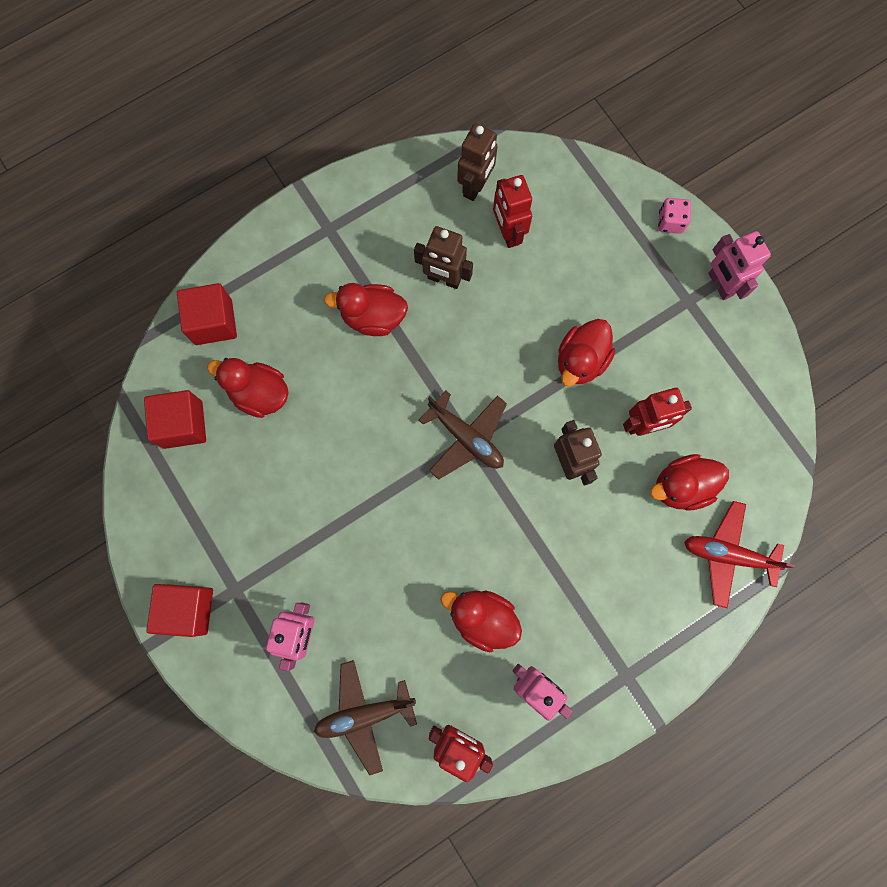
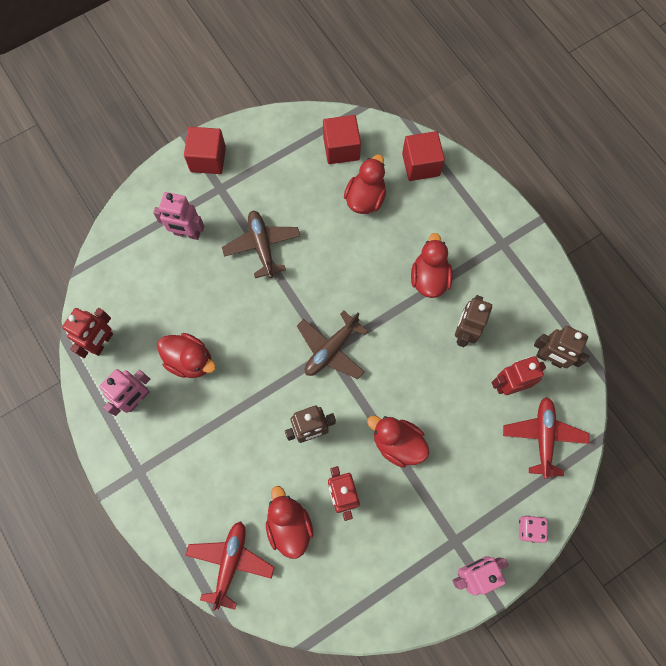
camera: 90 degrees right, 5 degrees down
(364, 714) = (127, 277): brown plane -> brown plane (262, 246)
(482, 618) = (190, 360): red duck -> red duck turned 90 degrees clockwise
(568, 200) = (543, 437): none -> red plane

